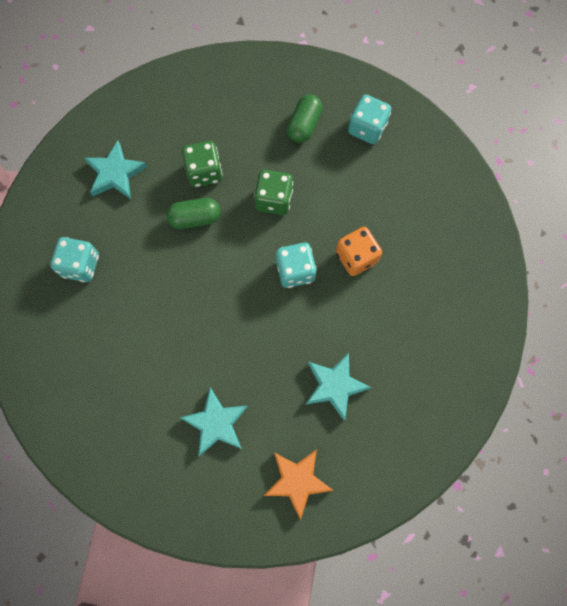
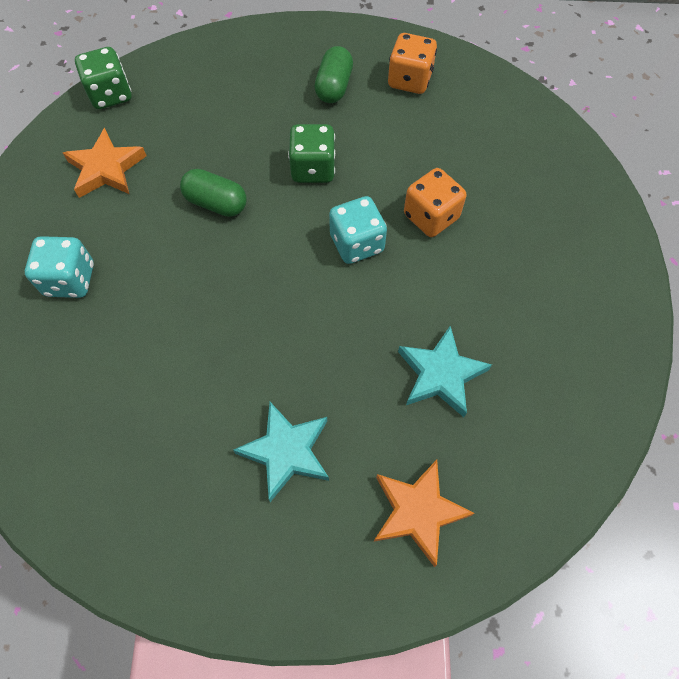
camera: 10 degrees left, 10 degrees down
(115, 173) = (106, 168): turquoise star -> orange star
(195, 218) = (216, 203): green capsule -> green capsule turned 45 degrees clockwise
(204, 172) = (220, 151): green dice -> green dice (111, 95)
(367, 128) = (409, 80): turquoise dice -> orange dice

